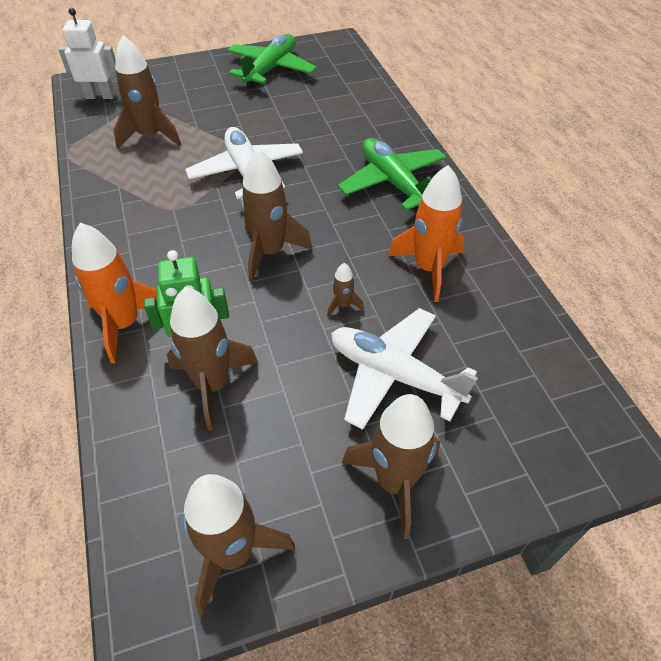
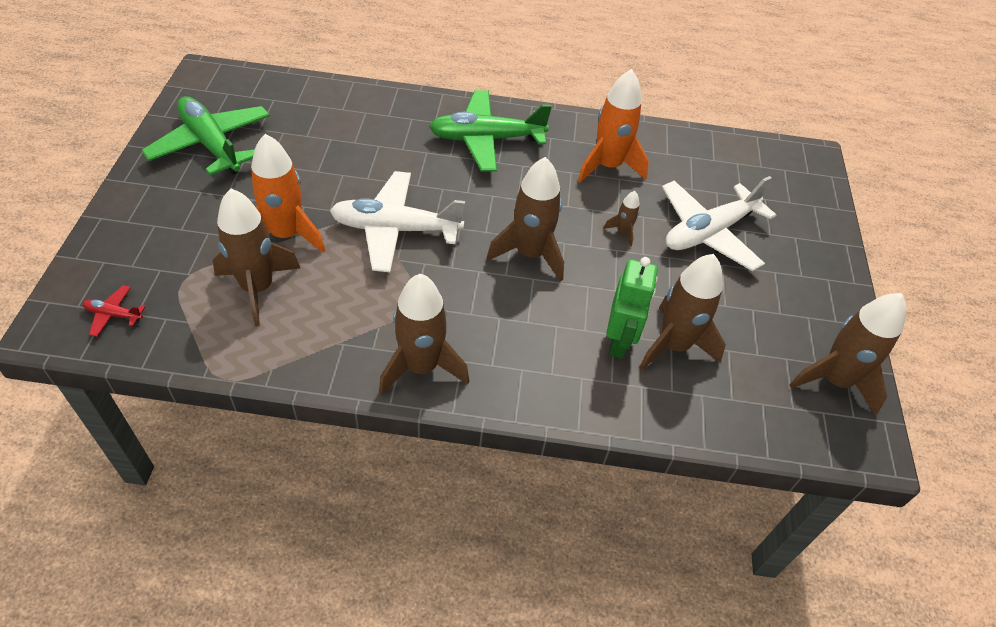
camera: 70 degrees left, 0 degrees up
(100, 96) = (114, 314): white robot -> red plane
(124, 324) = (570, 391): orange rocket -> orange rocket (286, 235)
(395, 482) = (801, 271): brown rocket -> brown rocket (421, 367)

